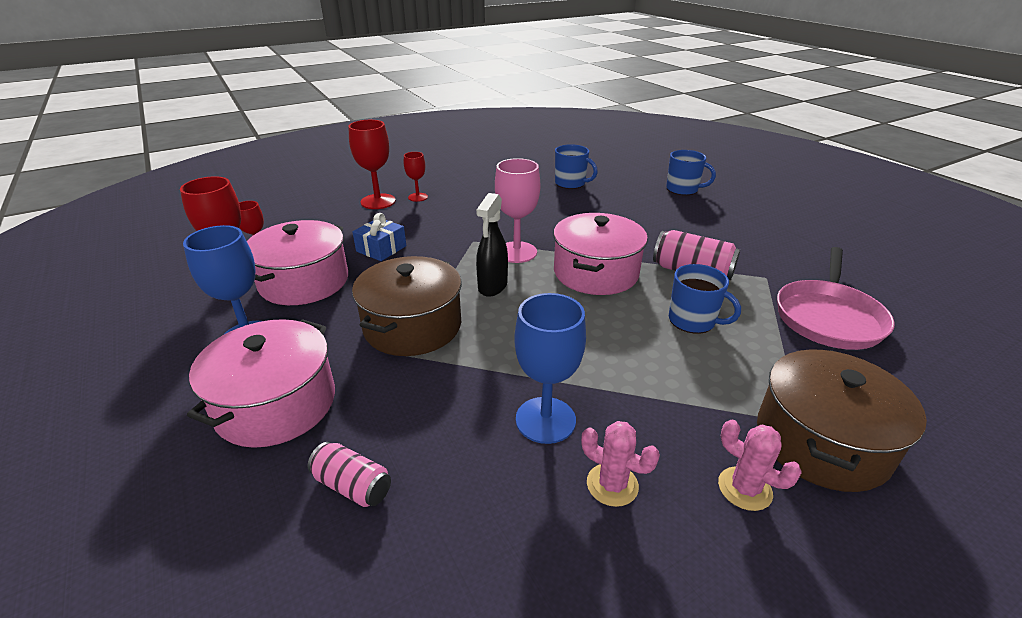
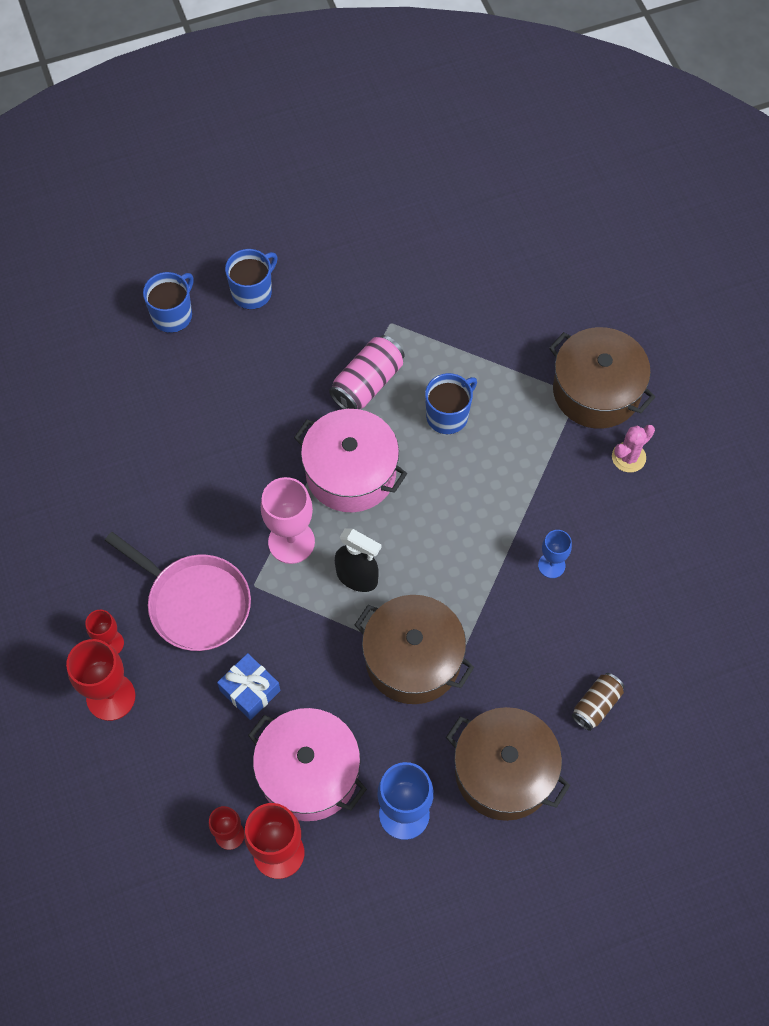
camera: 80 degrees left, 30 degrees up
(276, 404) = (504, 772): pink pot -> brown pot
(352, 486) = (596, 705): pink can -> brown can
(545, 420) = (551, 565): blue goblet -> blue goblet, size x0.58
(570, 183) = (117, 440): blue mug -> blue mug (252, 292)
(612, 485) = (616, 536): pink cactus -> none
(828, 317) = (462, 307): pink pan -> pink pan (195, 603)

